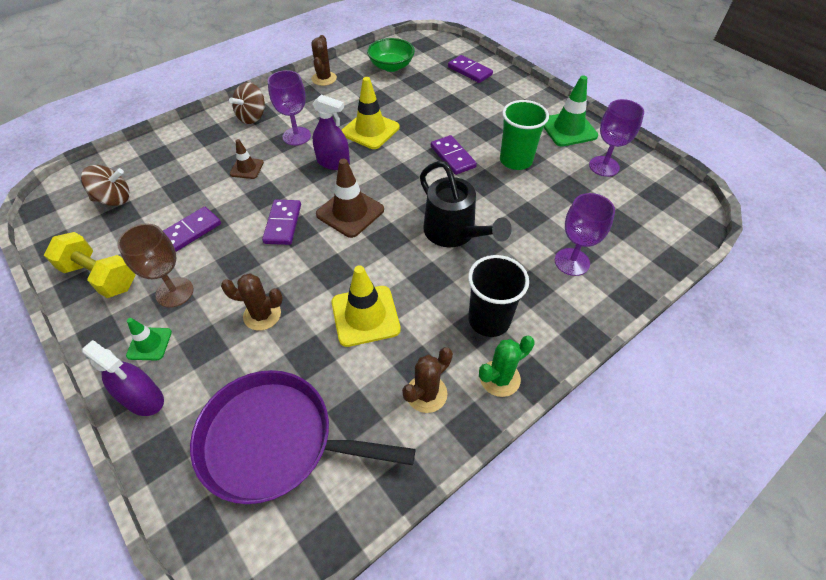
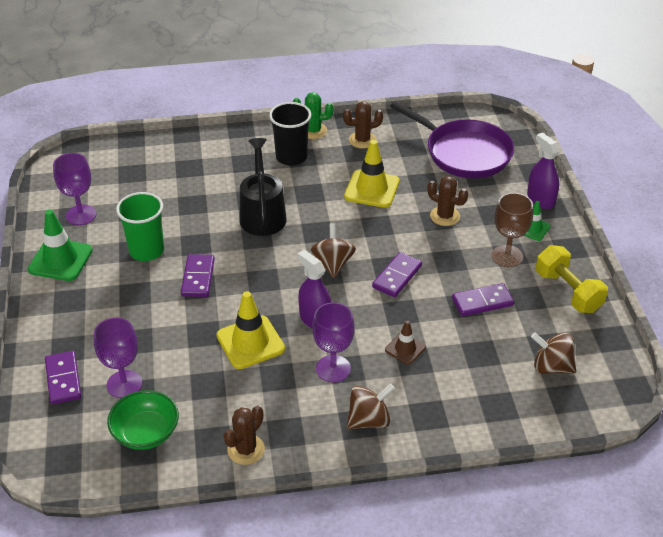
camera: 150 degrees left, 10 degrees down
(350, 212) = (333, 264): brown traffic cone -> brown spinning top
(572, 262) = (199, 165): purple goblet -> purple goblet (124, 384)

